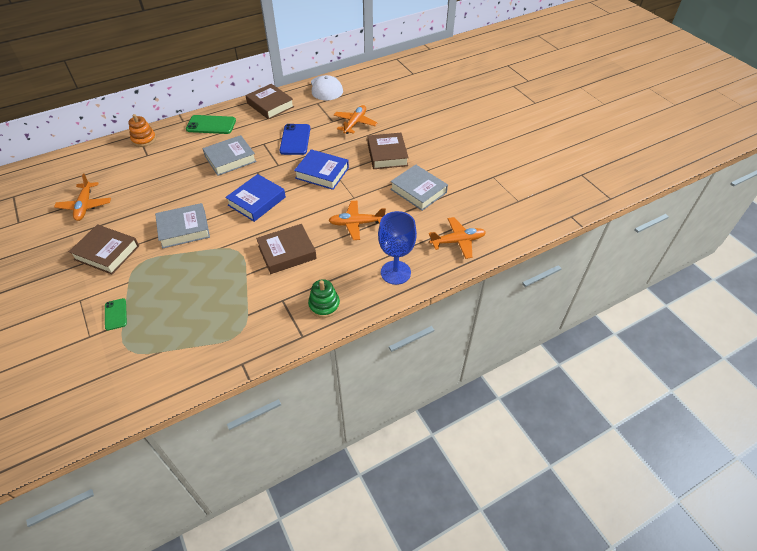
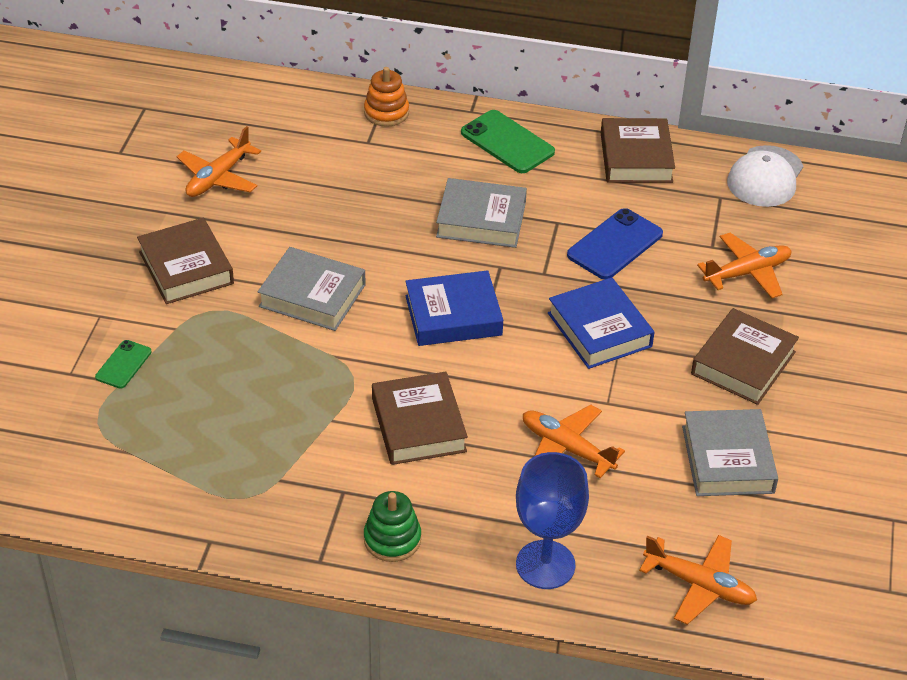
camera: 40 degrees right, 5 degrees down
(287, 252) = (418, 425): brown book -> brown book turned 60 degrees clockwise

